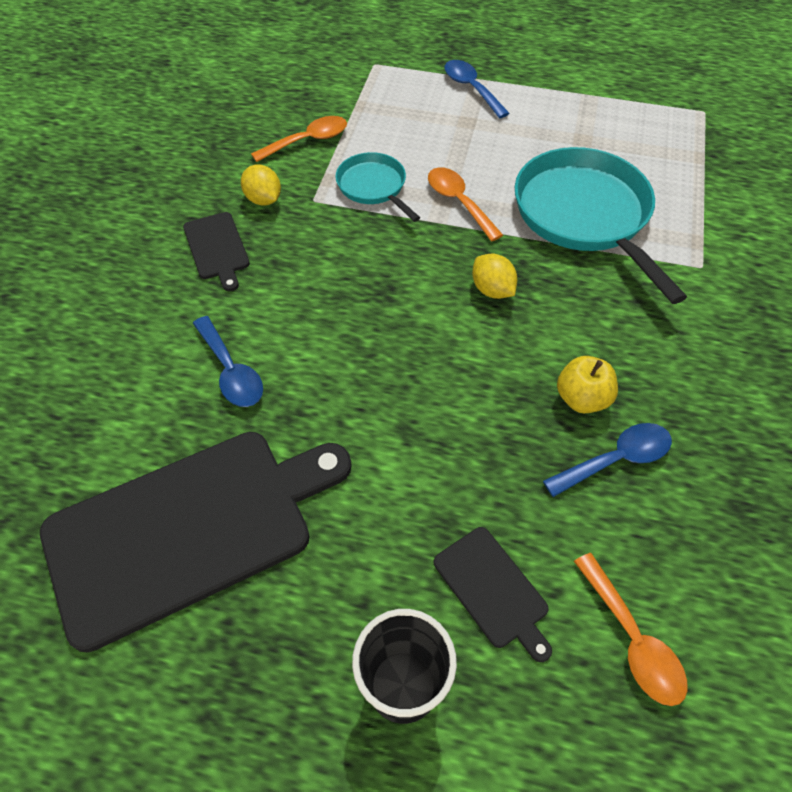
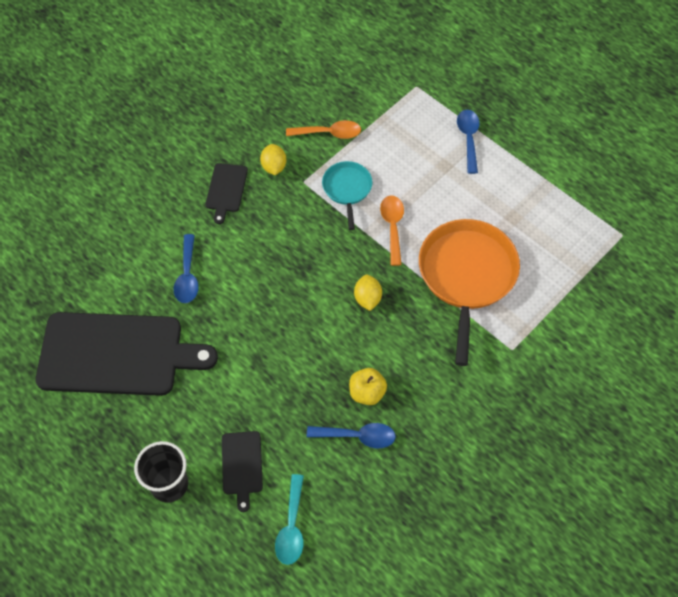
camera: 30 degrees right, 5 degrees up
(584, 215) = (466, 275): turquoise pan -> orange pan
(632, 639) = (291, 527): orange spoon -> turquoise spoon

